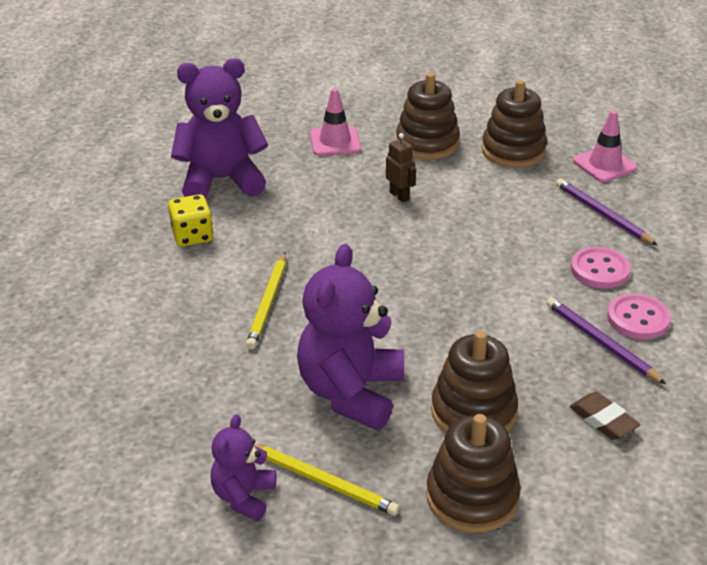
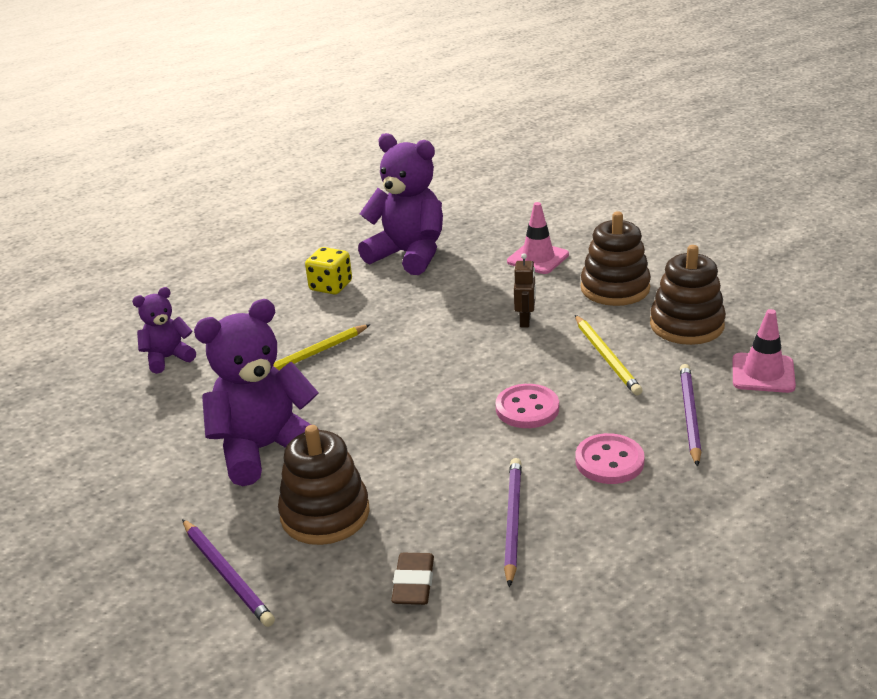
camera: 45 degrees right, 5 degrees down
(244, 496) = (99, 478): purple teddy bear -> purple teddy bear (168, 358)
(322, 481) = (155, 498): yellow pencil -> yellow pencil (606, 357)
(472, 497) = (227, 574): brown stacking toy -> purple pencil
(638, 319) = (579, 520): pink button -> pink button (527, 408)

